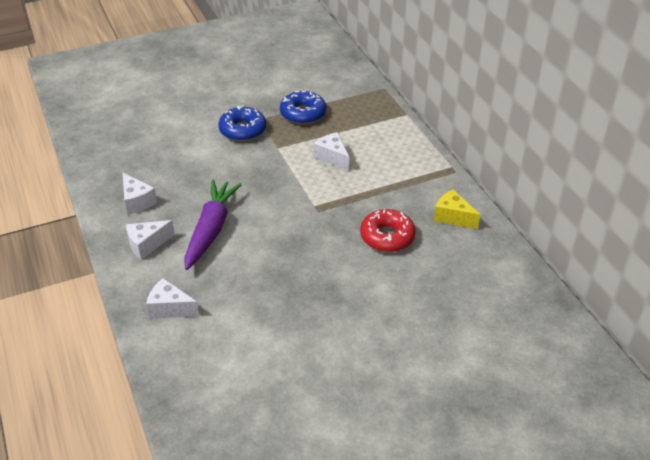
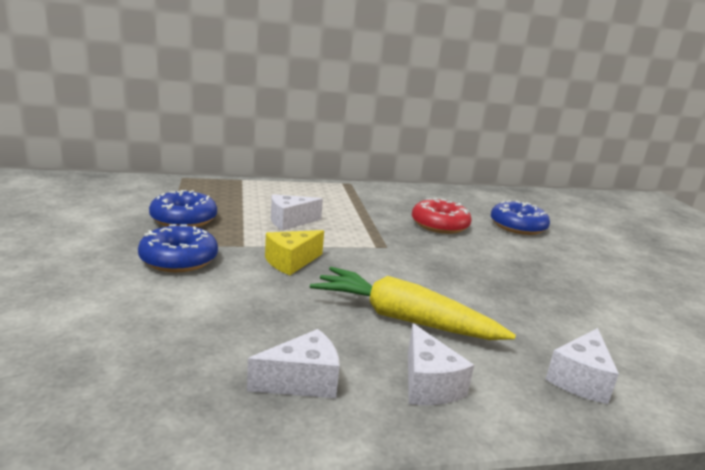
camera: 80 degrees left, 20 degrees down
(211, 230) = (403, 319): purple carrot -> yellow carrot
(425, 291) = (517, 226): none -> blue donut
(452, 217) = (416, 197): yellow cheese -> yellow cheese (291, 262)

